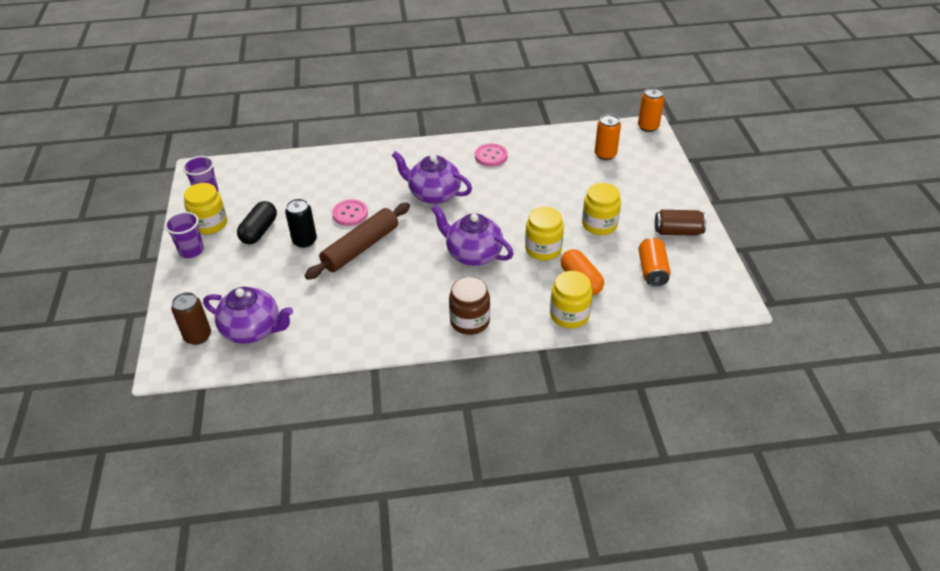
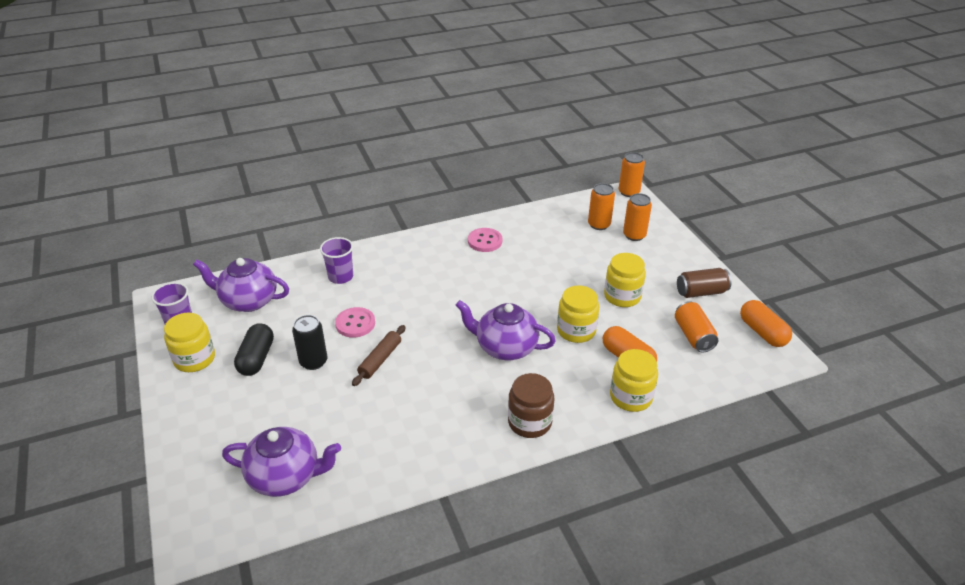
camera: 15 degrees left, 5 degrees down
(191, 250) = (181, 394): purple cup -> purple cup (340, 277)
(198, 336) = (220, 496): brown can -> none
(361, 248) = (380, 359): brown rolling pin -> brown rolling pin, size x0.59
(433, 194) = (439, 289): purple teapot -> purple teapot (248, 301)
(635, 169) = (634, 235): none -> orange can
(721, 277) = (762, 332): none -> orange capsule

